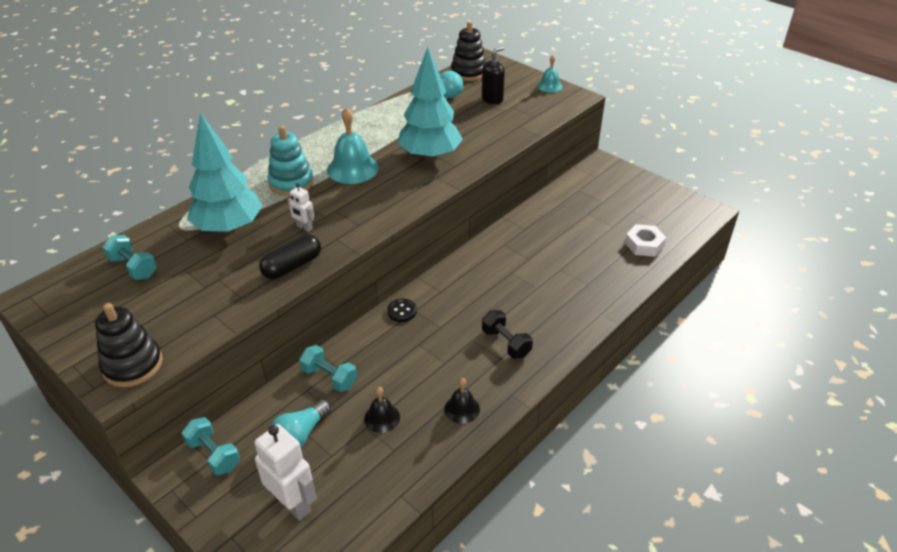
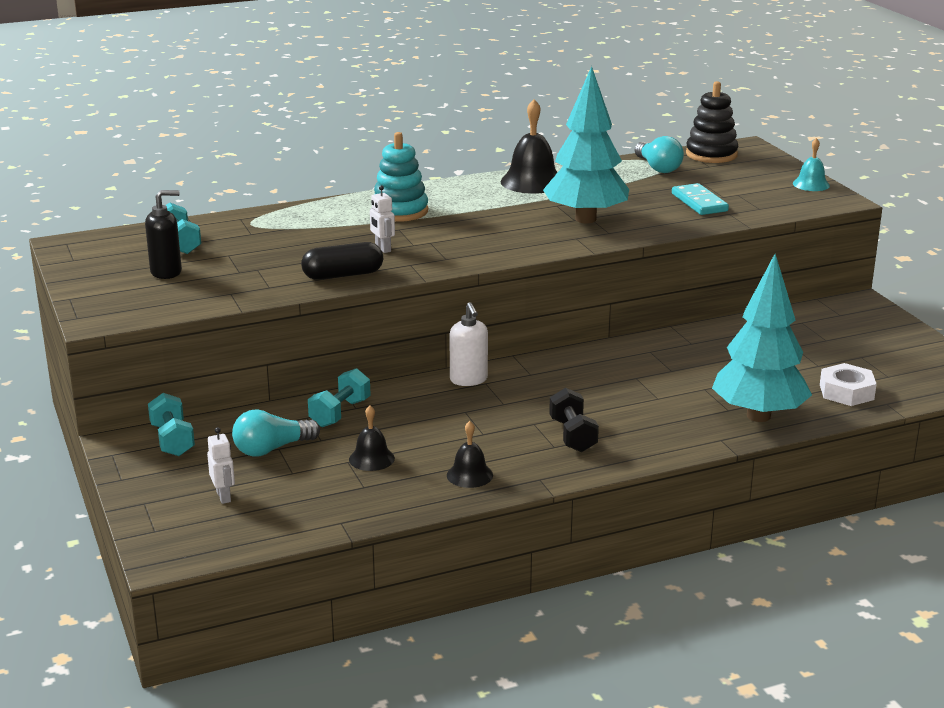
camera: 25 degrees right, 15 degrees down
(133, 365) = (124, 310): black stacking toy -> none
(229, 228) = (301, 233): turquoise tree -> turquoise tree (758, 416)
(293, 503) = (224, 496): white robot -> white robot, size x0.52
(329, 377) = (340, 413): turquoise dumbbell -> turquoise dumbbell turned 60 degrees clockwise
(352, 169) = (481, 212): turquoise bell -> none
(367, 127) = (532, 182): none -> black bell
(402, 311) = (468, 380): black button -> white soap dispenser
(492, 99) = (718, 184): black soap dispenser -> black soap dispenser (166, 272)
(493, 120) = (699, 202): none -> turquoise domino

